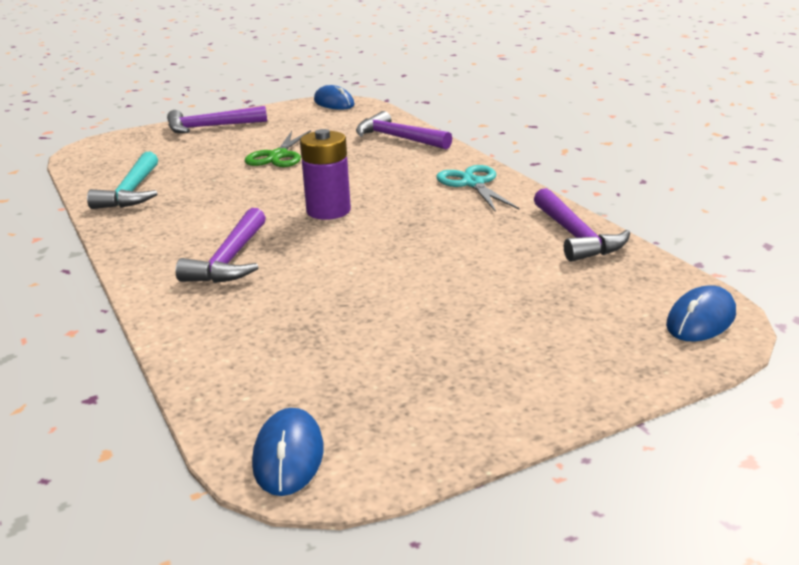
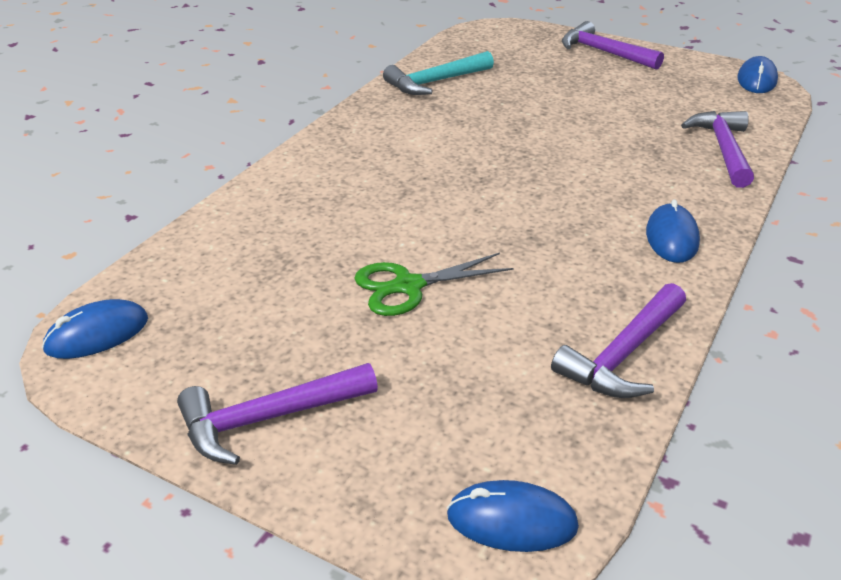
camera: 55 degrees right, 10 degrees up
(230, 260) = (365, 177): purple hammer -> purple hammer (269, 418)
(278, 156) = (589, 109): green scissors -> green scissors (408, 286)
(328, 211) = (506, 182): purple battery -> none
(473, 184) = (671, 237): turquoise scissors -> blue mouse

